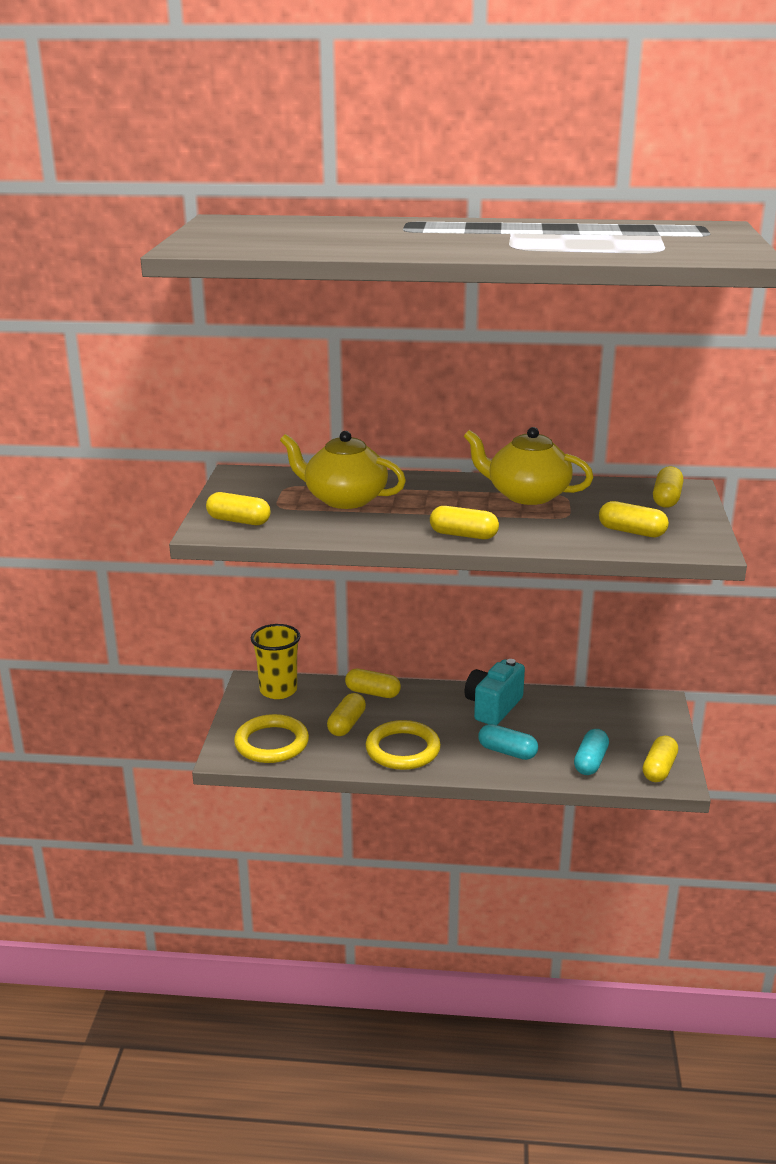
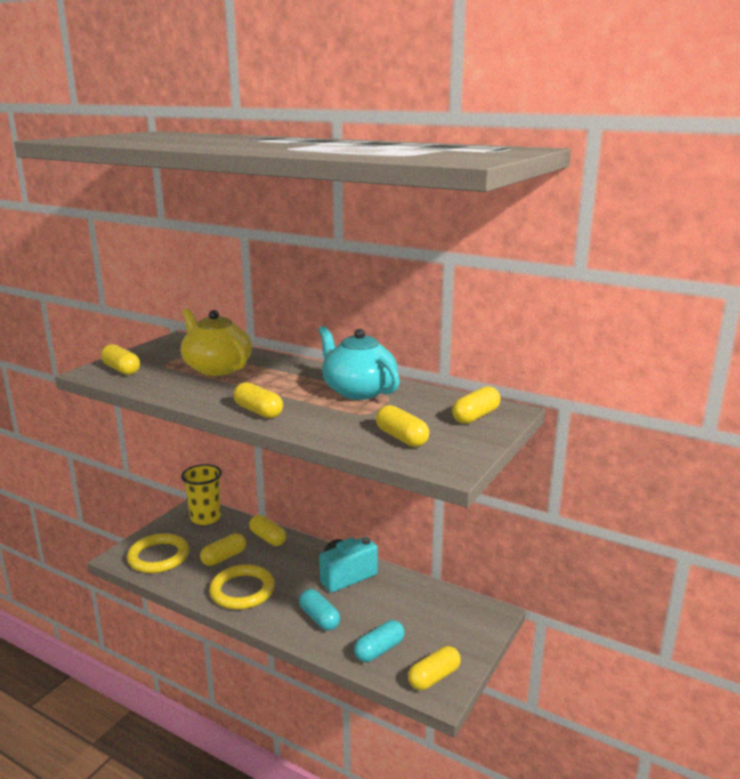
camera: 25 degrees right, 5 degrees down
(526, 495) = (358, 391): yellow teapot -> turquoise teapot

